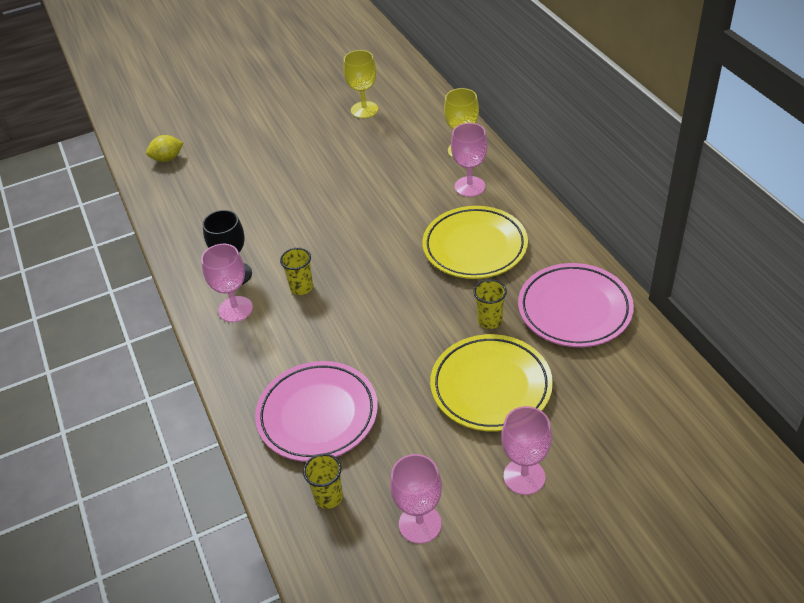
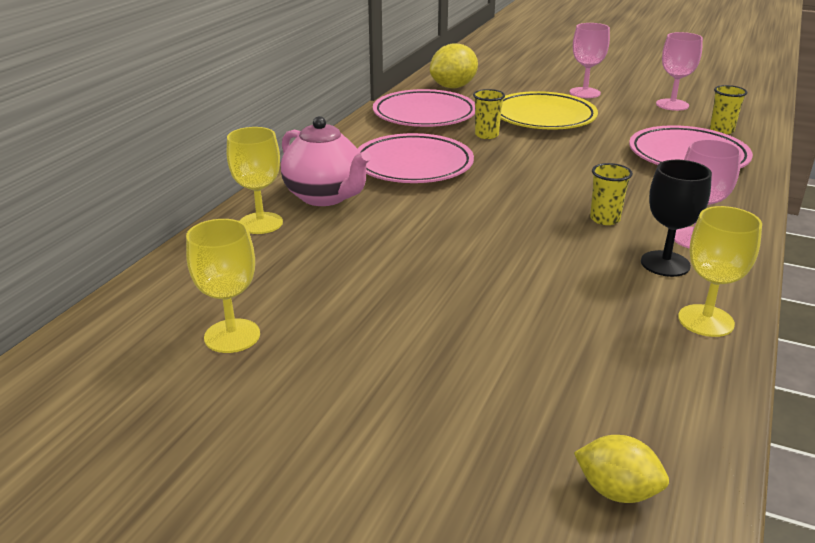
camera: 135 degrees left, 15 degrees down
(187, 250) = (705, 321): none -> yellow goblet
(469, 186) = (325, 197): pink goblet -> pink teapot
(475, 247) = (413, 165): yellow plate -> pink plate
(639, 378) = (453, 87): none -> yellow lemon

